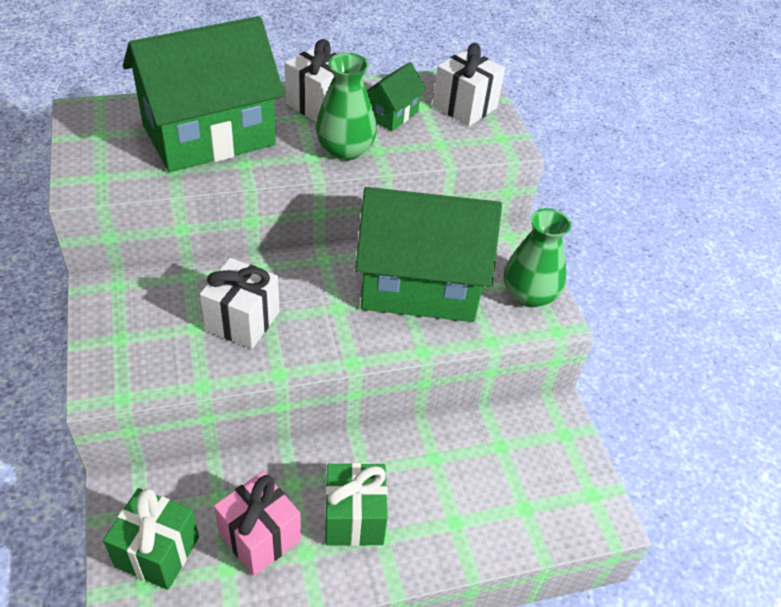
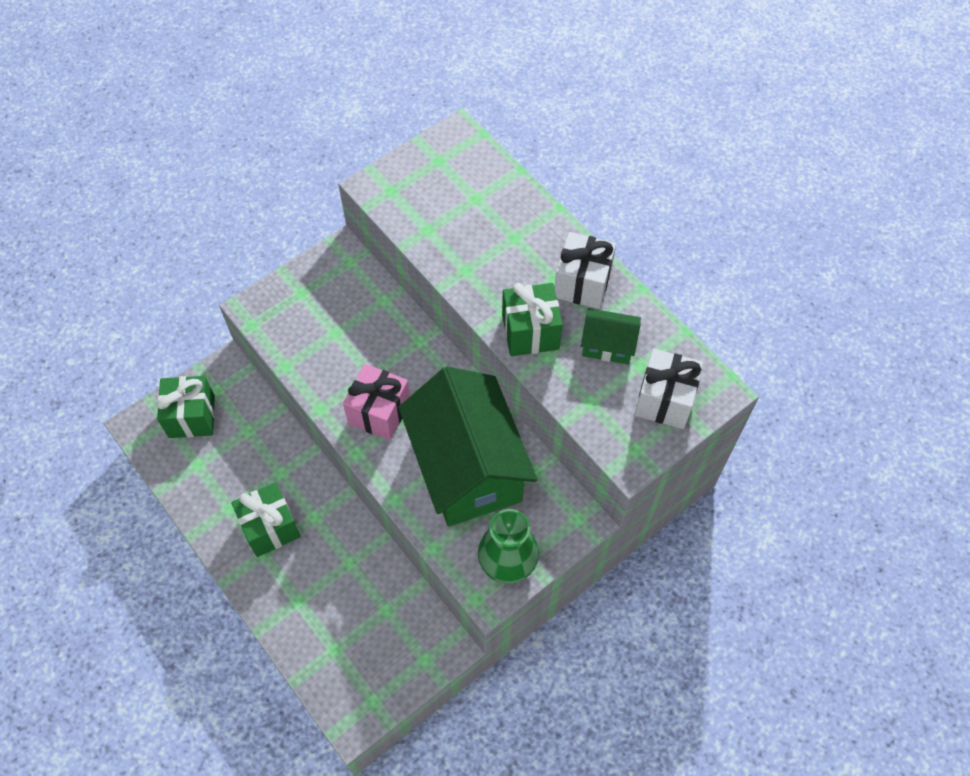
camera: 70 degrees right, 15 degrees up
(209, 135) = (484, 229): green house -> none
(242, 321) = (358, 359): white gift -> none
(260, 536) = (229, 472): pink gift -> pink gift (379, 412)
(345, 150) = (530, 332): green vase -> green gift

